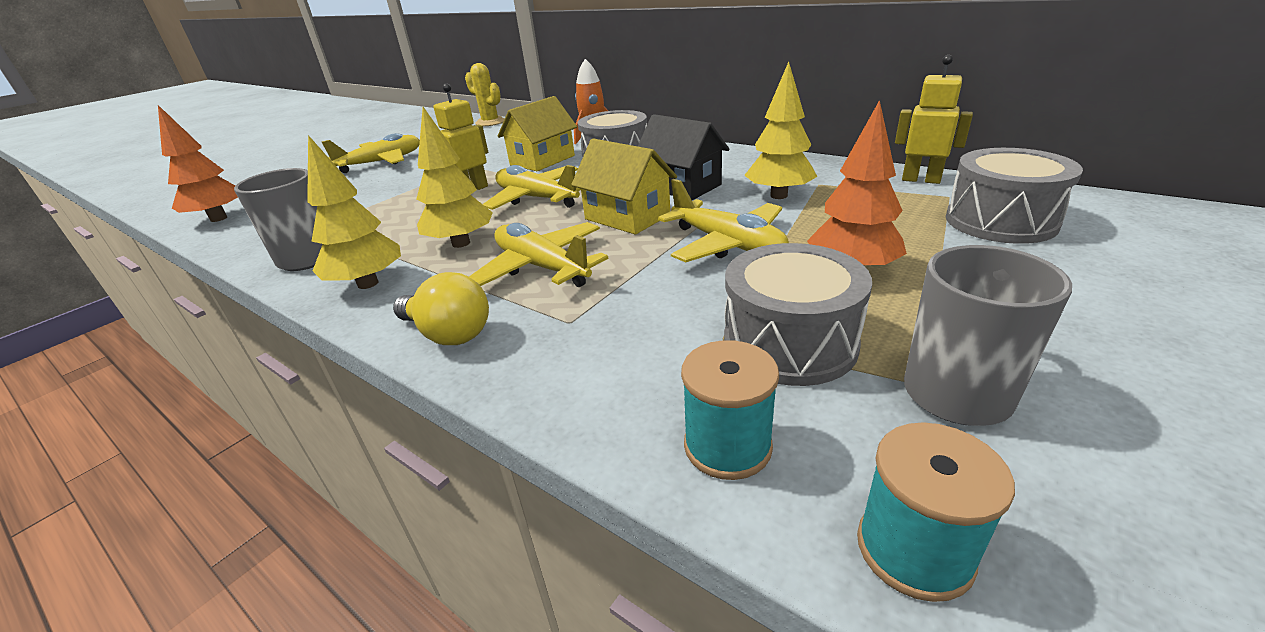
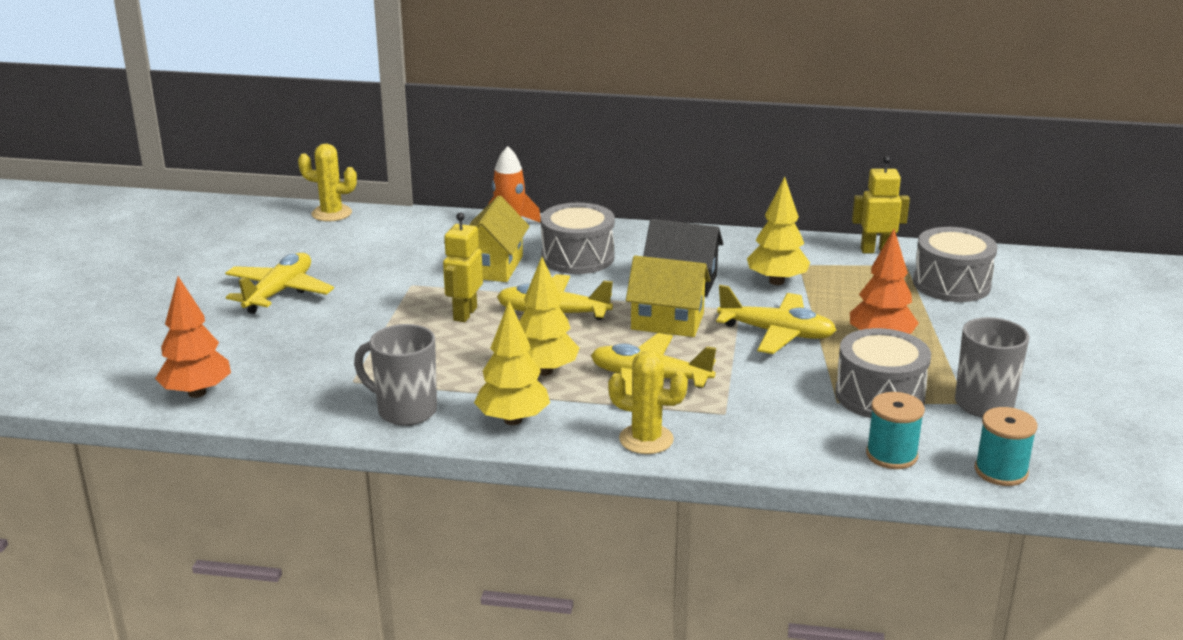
camera: 30 degrees left, 5 degrees down
(449, 334) = (646, 439): yellow light bulb -> yellow cactus

